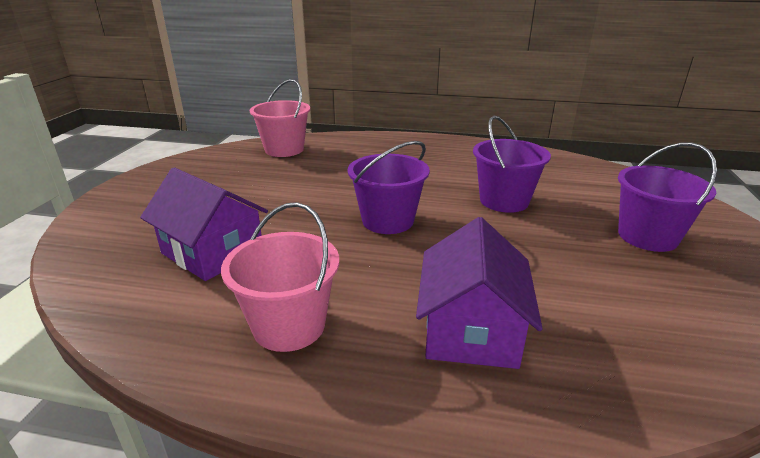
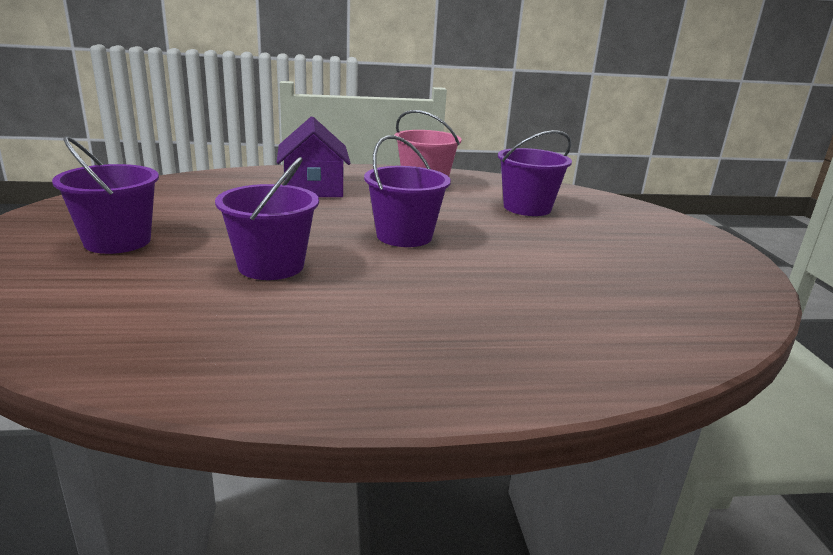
camera: 160 degrees right, 5 degrees down
(212, 252) = (527, 208): purple house -> purple bucket
(284, 149) = (665, 323): pink bucket -> none

